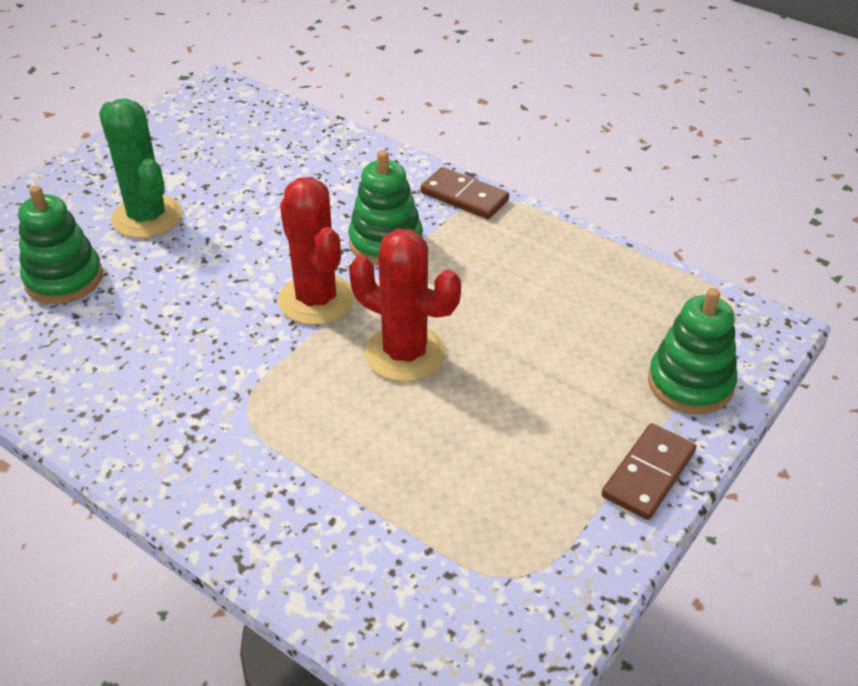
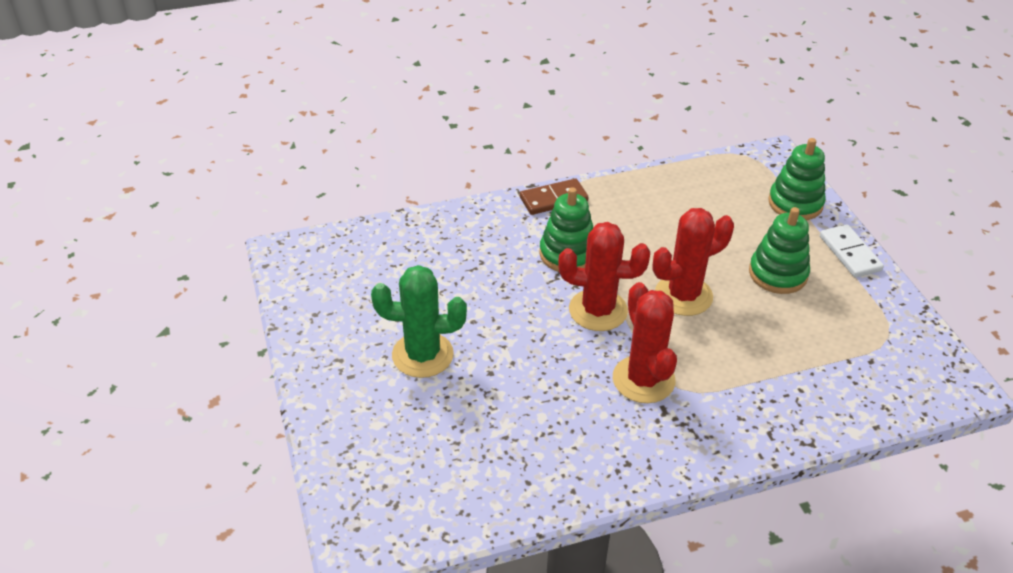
camera: 55 degrees left, 0 degrees up
(64, 279) = (455, 428): green stacking toy -> green stacking toy (777, 274)
(235, 377) = (643, 379): none -> red cactus
(648, 474) = (850, 253): brown domino -> white domino

